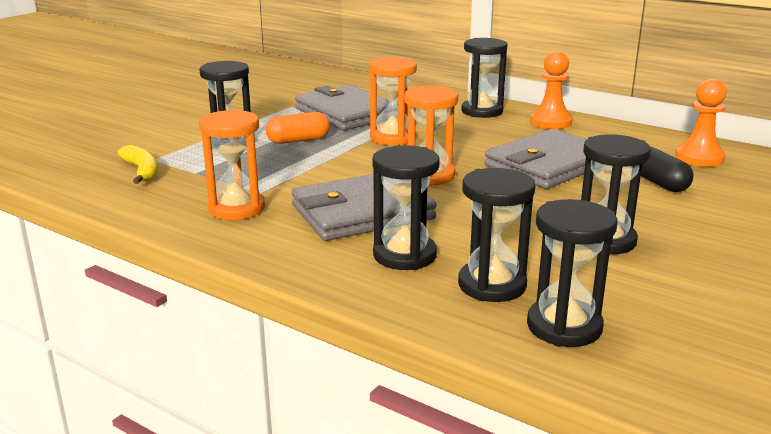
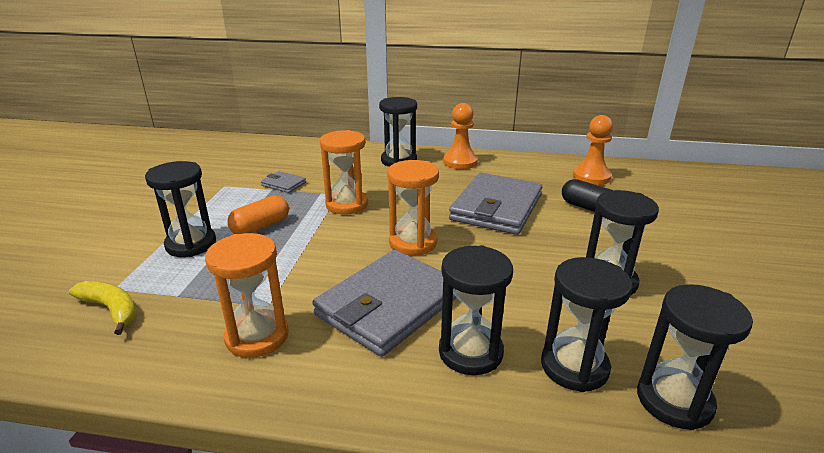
camera: 25 degrees left, 5 degrees up
(346, 113) = (283, 184): grey wallet -> grey wallet, size x0.43

